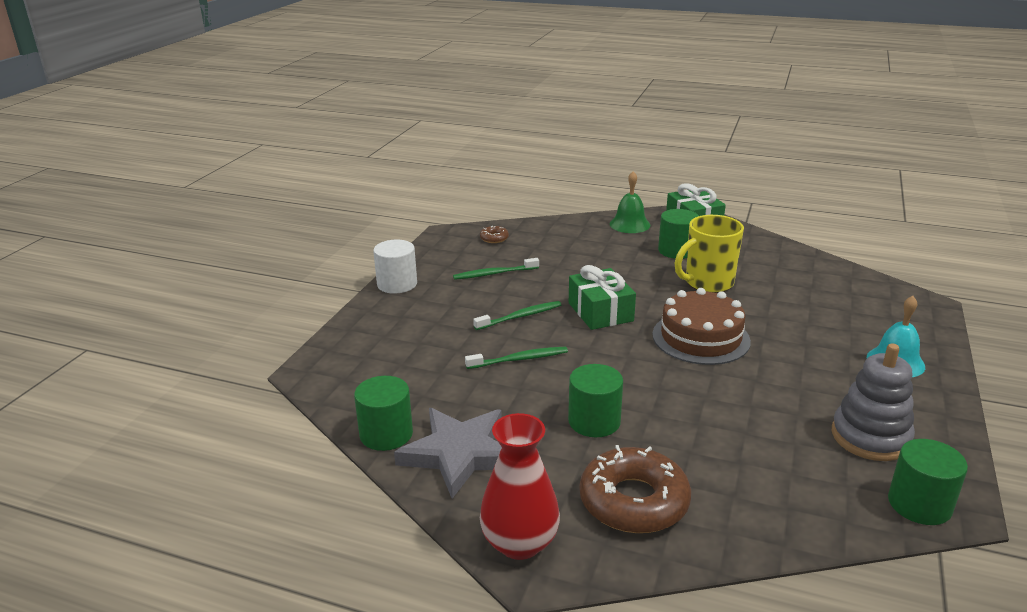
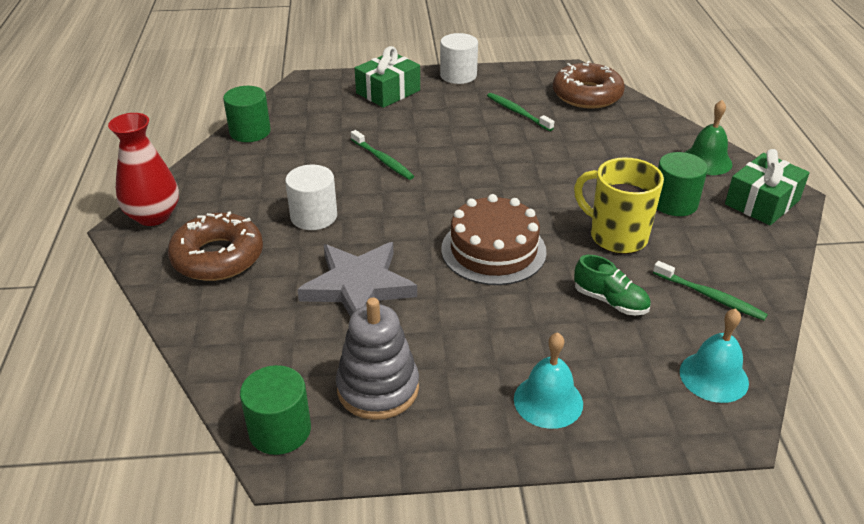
camera: 65 degrees right, 10 degrees up
(459, 454) = (241, 166): grey star -> grey star (358, 286)
(494, 238) = (587, 95): brown donut -> brown donut, size x2.31
(520, 316) = (452, 144): green toothbrush -> green toothbrush (711, 296)
(594, 421) = (314, 216): green cylinder -> white cylinder
(600, 312) = (495, 182): green gift -> green gift (388, 92)
(787, 307) = (610, 301): none -> green shoe
(878, 295) = (714, 376): none -> turquoise bell

